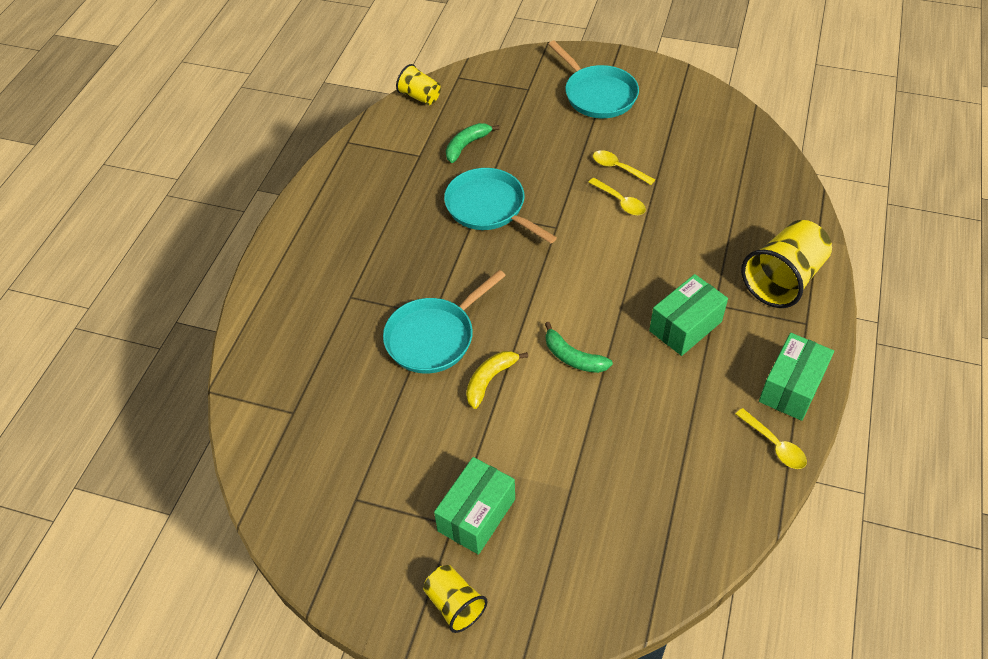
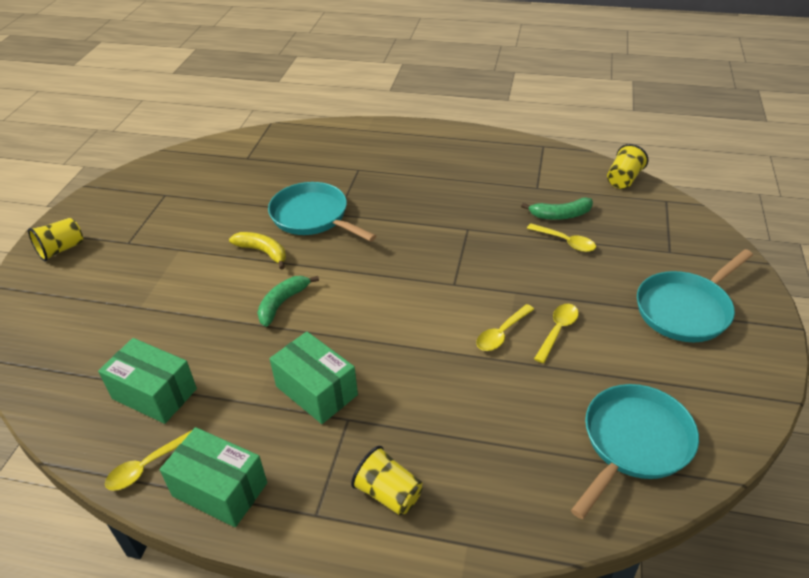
camera: 85 degrees right, 10 degrees down
(467, 145) = (560, 215): green banana -> green banana turned 135 degrees clockwise
(476, 515) = (132, 254): green box -> green box (154, 394)
(489, 208) = (474, 236): turquoise pan -> turquoise pan (634, 443)
(506, 148) = (565, 242): none -> yellow spoon
(783, 279) = (389, 493): yellow cup -> yellow cup, size x0.57

